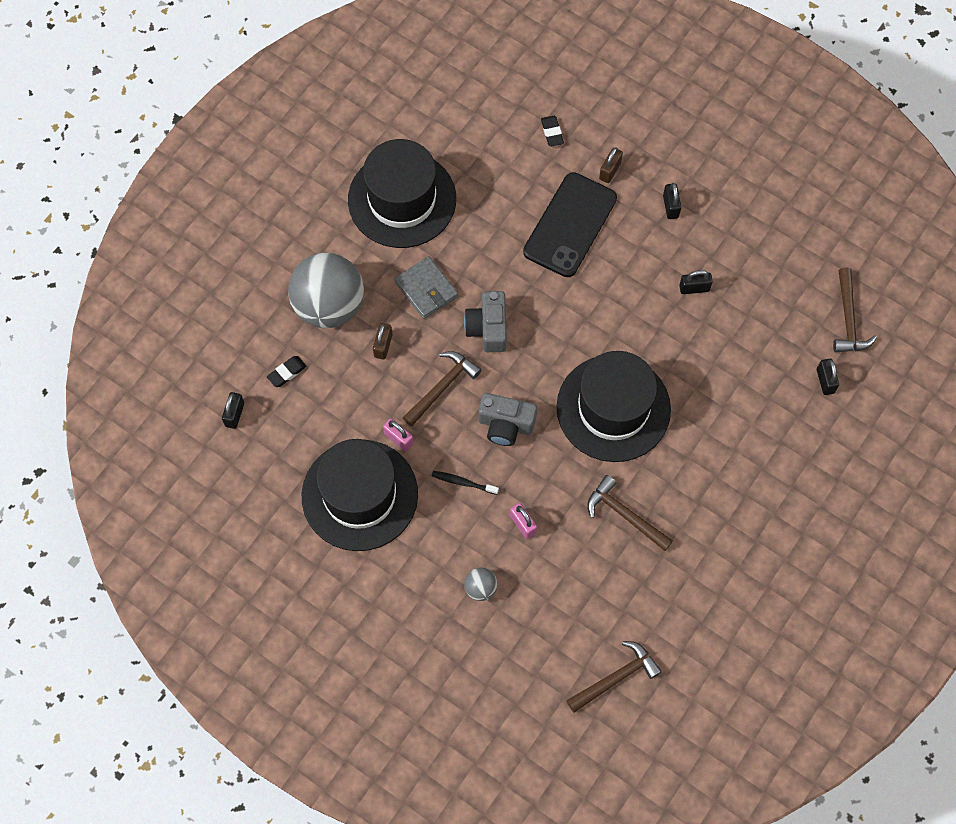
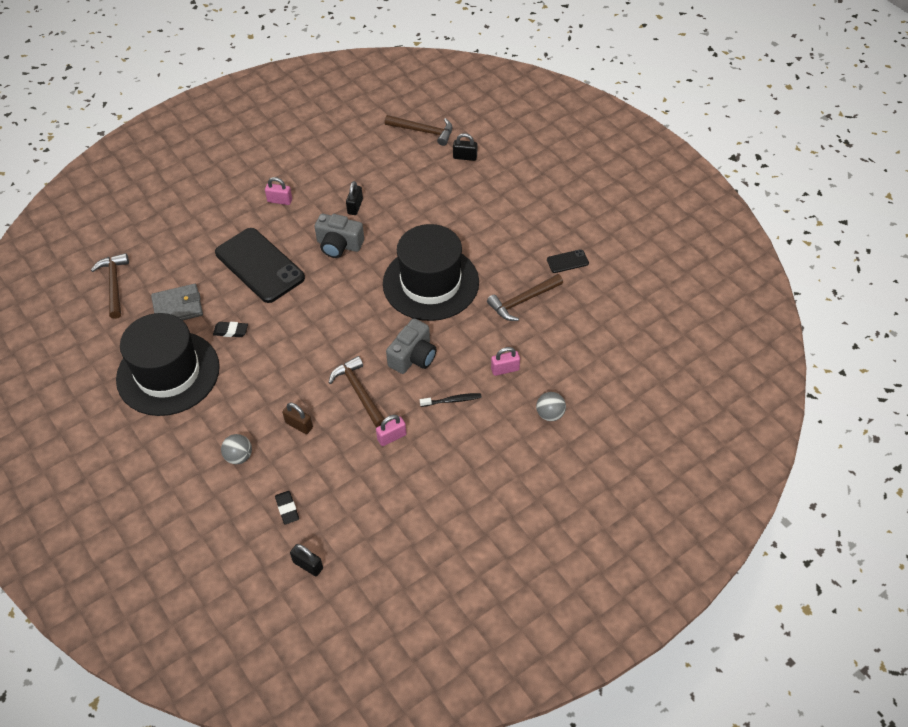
camera: 70 degrees left, 15 degrees down
(329, 306) = (239, 456): grey ball -> grey ball, size x0.42
(360, 495) = (431, 481): black hat -> none
(426, 289) = (263, 378): grey wallet -> grey wallet (178, 307)
(463, 482) = (452, 400): black toothbrush -> black toothbrush turned 135 degrees counterclockwise
(488, 328) = (321, 345): grey camera -> grey camera (339, 245)
(552, 132) = (171, 254): black eraser -> black eraser (231, 331)
(610, 171) = (227, 228): brown padlock -> none
(616, 677) = (654, 344): brown hammer -> brown hammer (114, 284)
(670, 206) = (280, 201): black padlock -> pink padlock
(703, 548) = (567, 261): none -> black phone

